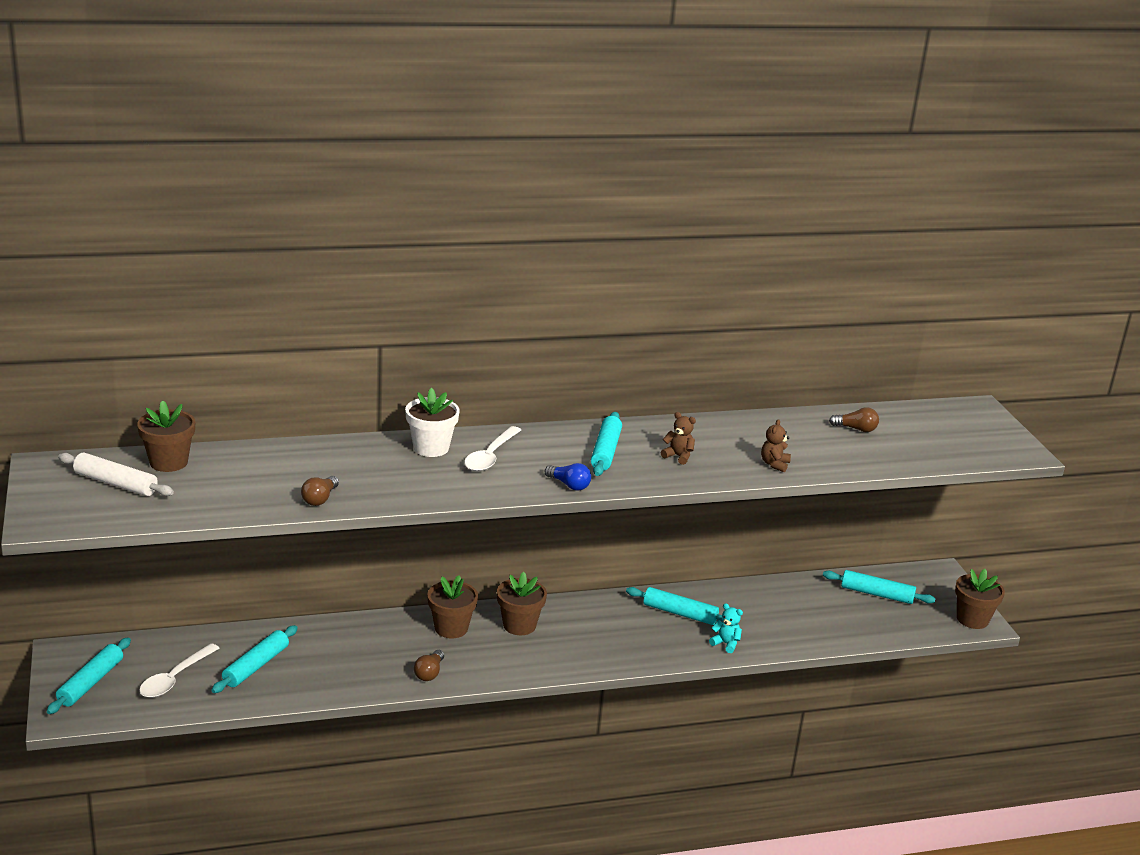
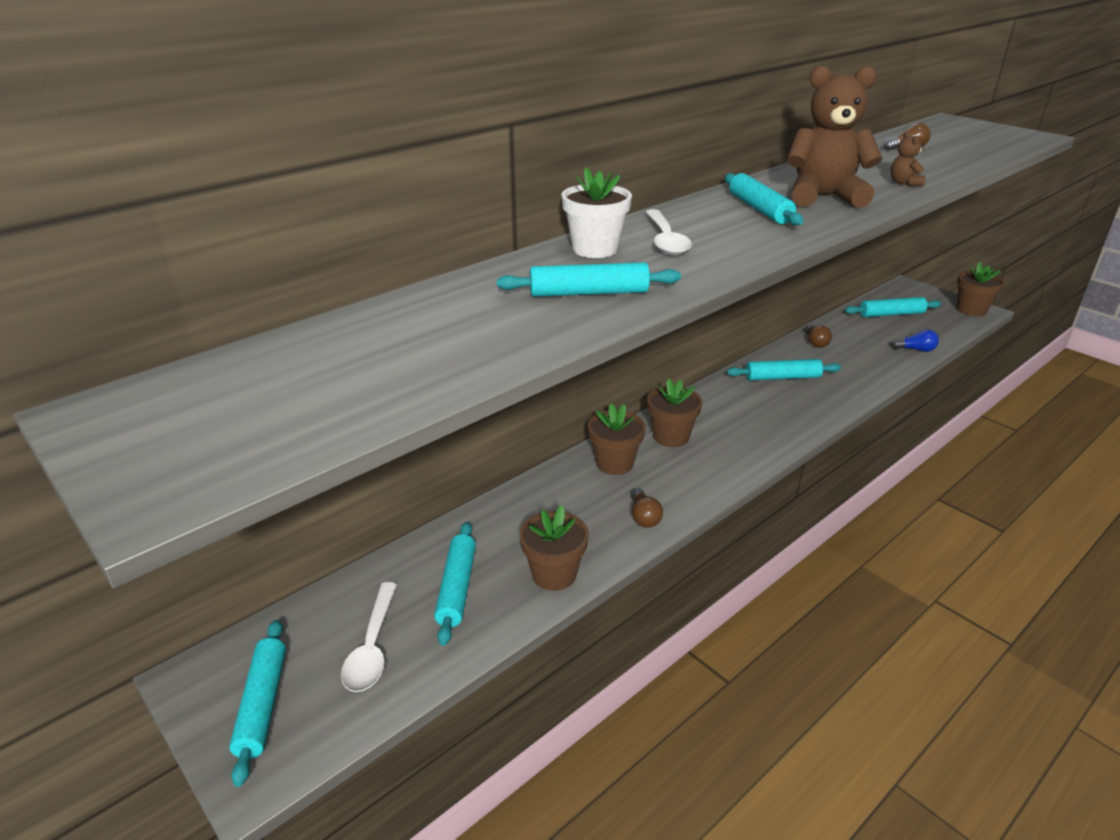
camera: 25 degrees left, 5 degrees up
(115, 483) = (237, 401): white rolling pin -> none
(168, 462) = (292, 351): brown flower pot -> brown flower pot (554, 574)
(320, 499) = (549, 332): brown light bulb -> brown light bulb (815, 342)
(379, 480) = (588, 293): none -> turquoise rolling pin
(569, 485) = (779, 242): blue light bulb -> blue light bulb (915, 350)
(678, 456) = (824, 197): brown teddy bear -> brown teddy bear, size x2.36
(725, 643) = (846, 388): turquoise teddy bear -> none

